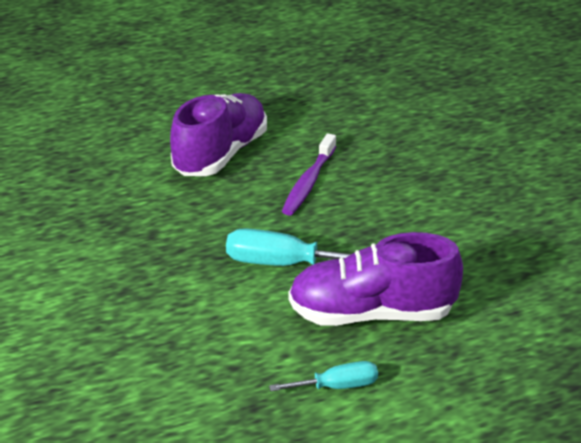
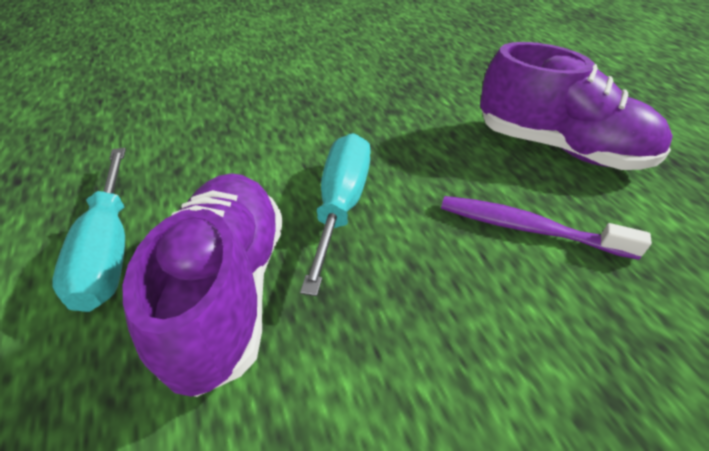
camera: 90 degrees right, 10 degrees up
(337, 386) = (109, 250): turquoise screwdriver -> turquoise screwdriver, size x1.65

